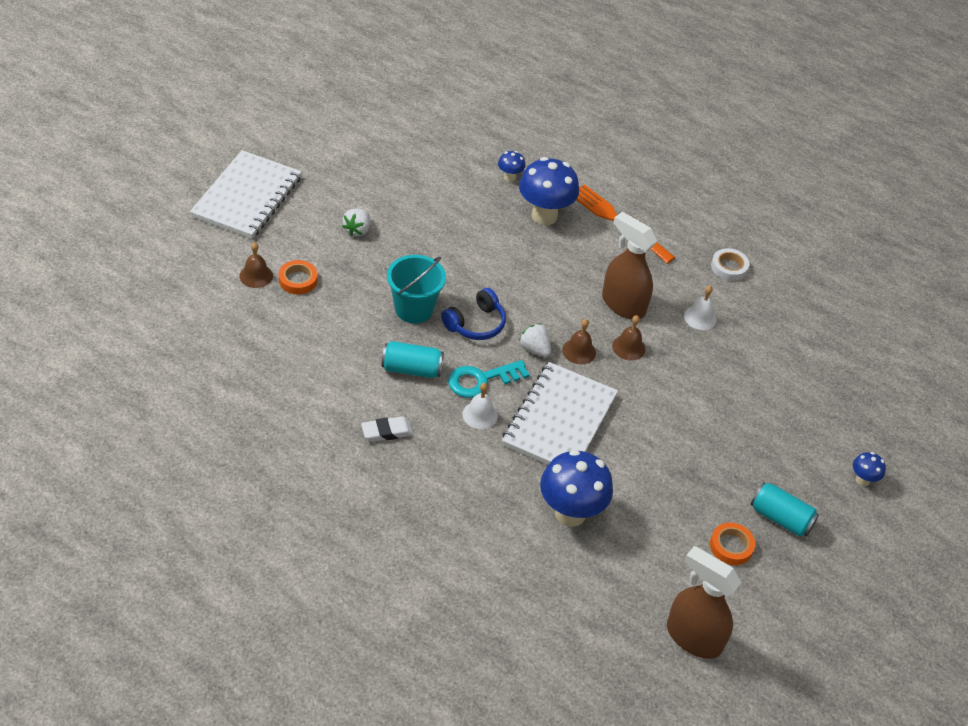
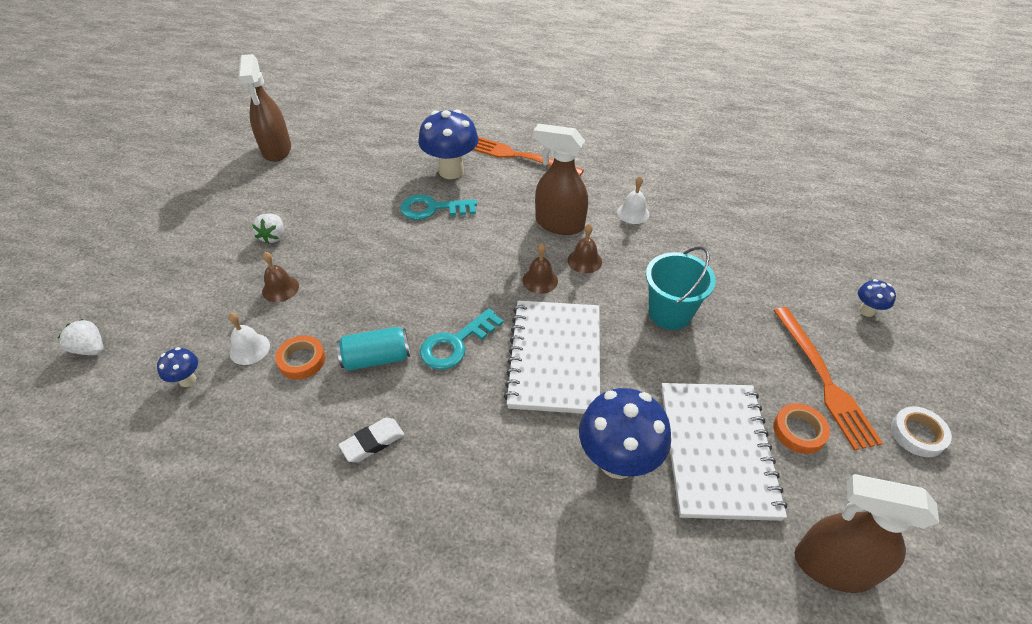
camera: 15 degrees left, 0 degrees up
(247, 197) = (146, 240): white notebook -> white notebook (717, 450)
(256, 276) = (172, 316): brown bell -> brown bell (280, 288)
(298, 280) = (221, 305): orange tape -> orange tape (302, 360)
(384, 138) = (277, 150): none -> brown spray bottle
(414, 309) = (357, 294): turquoise bucket -> turquoise bucket (670, 313)
(475, 324) = (427, 288): blue headphones -> none
(480, 415) = (469, 382): white bell -> white bell (249, 349)
(509, 177) = (406, 149): blue mushroom -> blue mushroom (187, 380)
(510, 250) = (432, 209): none -> turquoise key
(535, 349) = (496, 293): white strawberry -> white strawberry (91, 349)
(729, 267) = (632, 164): white tape -> white tape (917, 434)
(780, 518) = (823, 379): turquoise can -> orange fork

